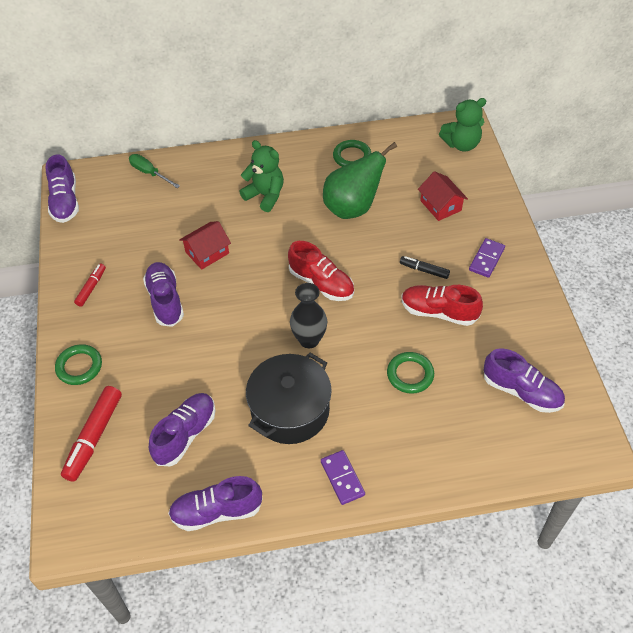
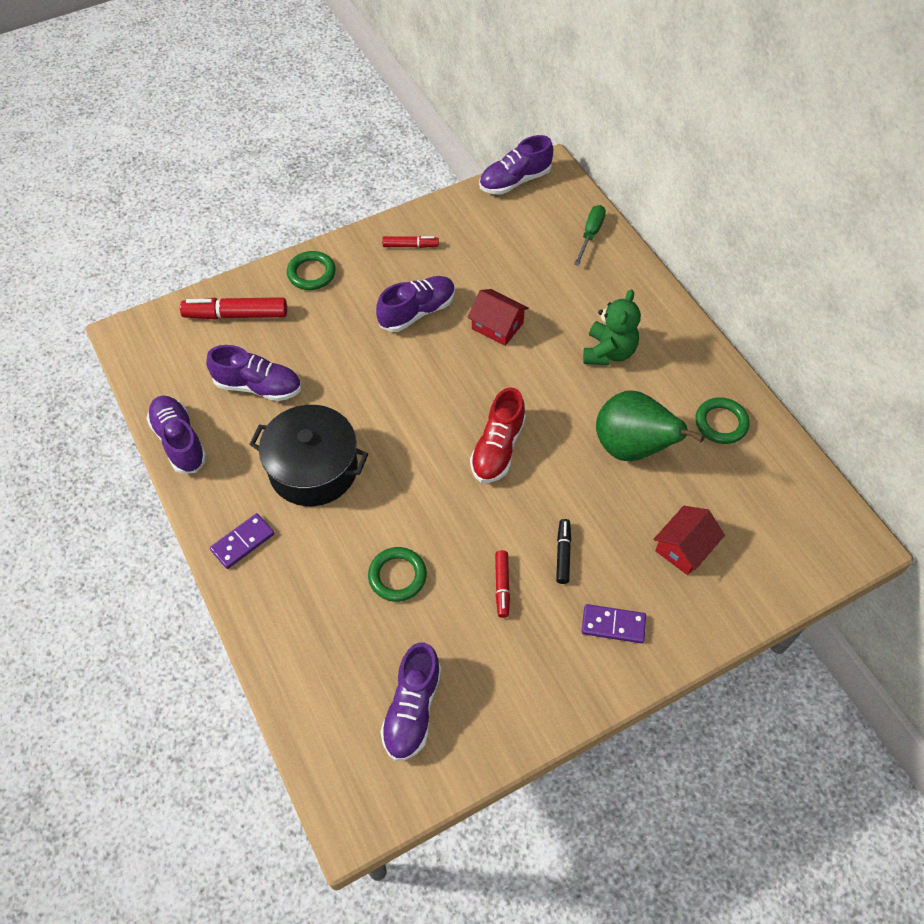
camera: 70 degrees right, 5 degrees up
(309, 340) = (412, 459): black vase -> none
(438, 312) = (502, 586): red shoe -> red marker
(461, 144) = (816, 548): green teddy bear -> none

